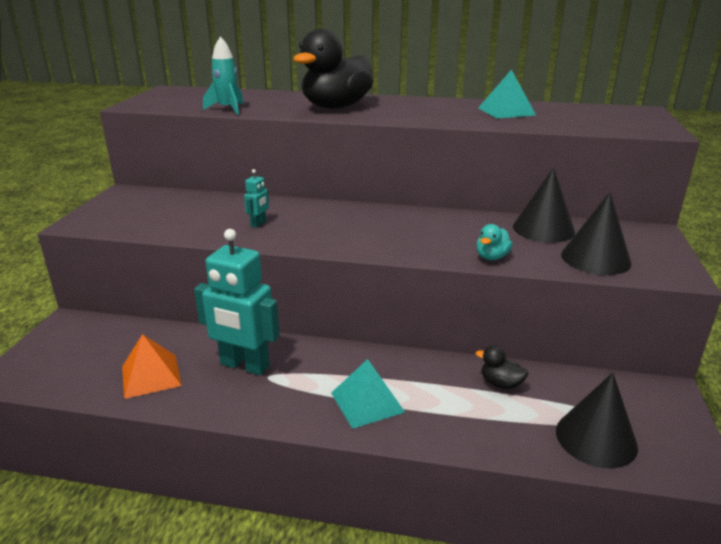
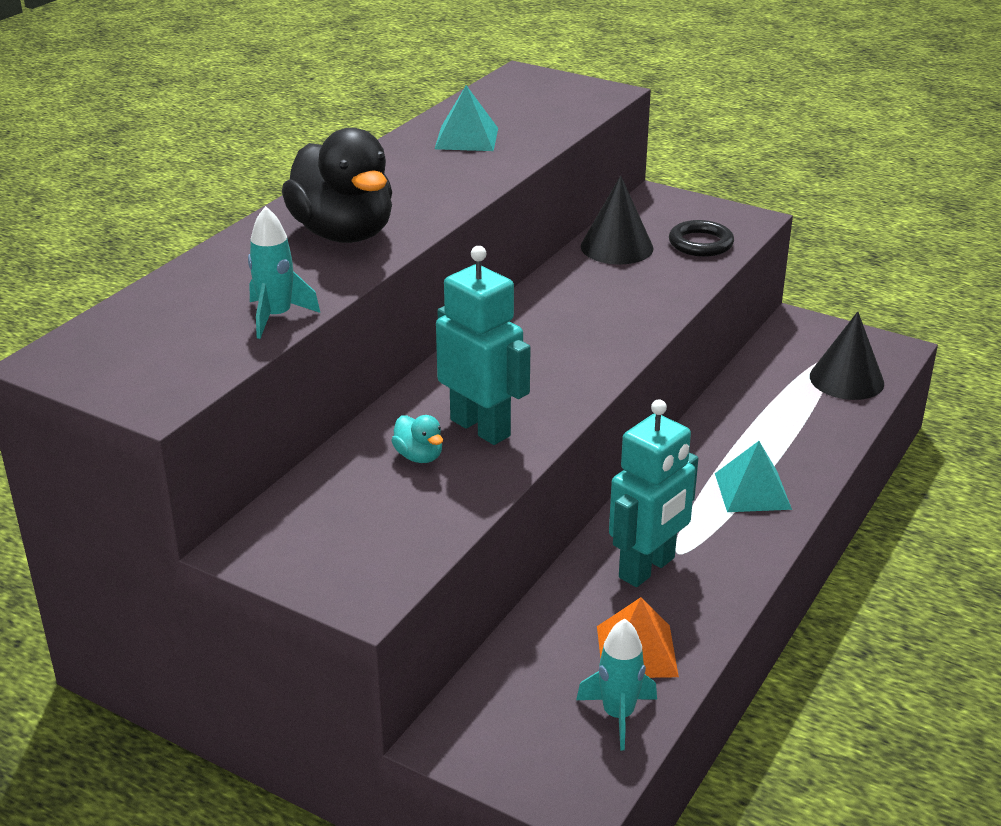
camera: 70 degrees left, 5 degrees up
(84, 379) = (618, 715): none -> turquoise rocket
(258, 224) = (481, 427): turquoise robot -> turquoise robot, size x2.34
(492, 257) = (670, 294): turquoise duck -> turquoise duck (419, 456)
(501, 384) = (752, 402): black duck -> none
(595, 258) = (700, 243): black cone -> black ring

